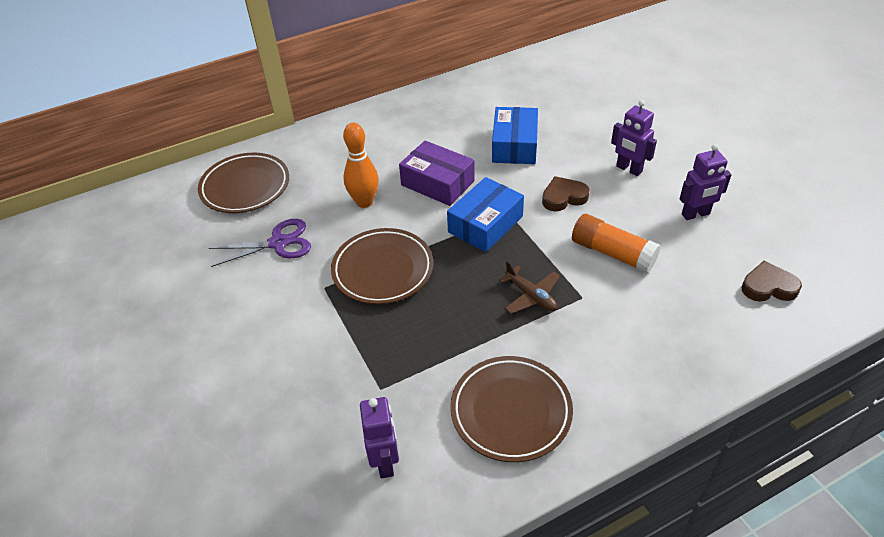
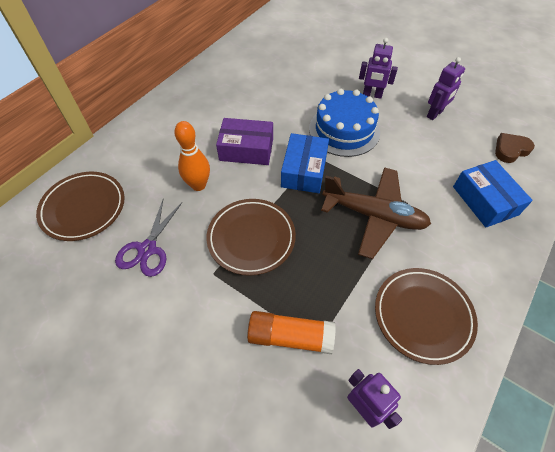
camera: 30 degrees left, 10 degrees up
(278, 243) = (147, 249): purple scissors -> purple scissors turned 150 degrees clockwise
(514, 145) = (283, 101): blue box -> blue box (485, 200)
(531, 296) = (374, 216): brown plane -> brown plane, size x1.96
(563, 197) = (344, 130): brown heart -> blue cake
(612, 253) = (404, 161): orange glue stick -> orange glue stick (290, 337)

